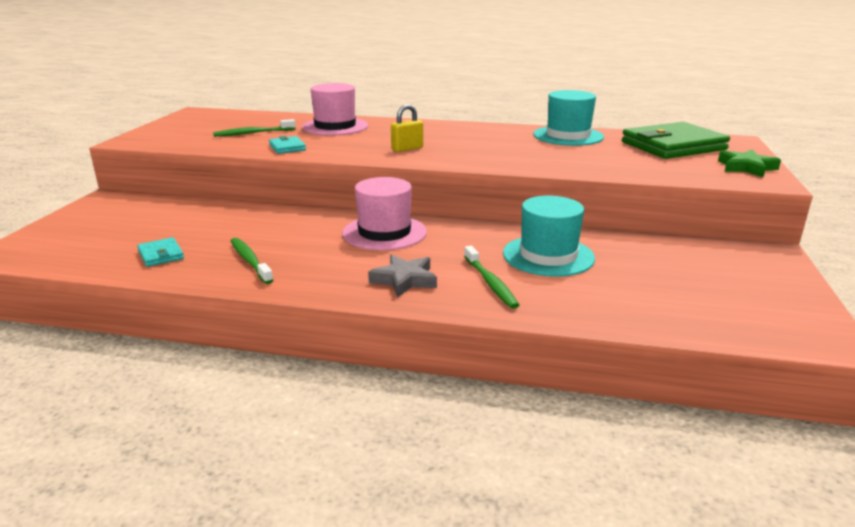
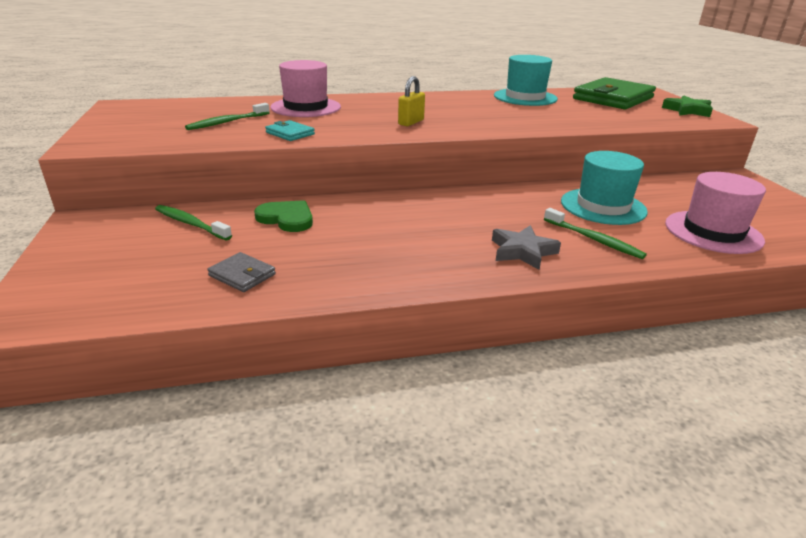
camera: 25 degrees left, 5 degrees up
(161, 255) = (242, 275): turquoise wallet -> grey wallet
(244, 219) = (287, 218): none -> green heart
(250, 261) = (352, 262): green toothbrush -> green toothbrush (191, 224)
(384, 233) = (443, 209): pink hat -> pink hat (713, 232)

